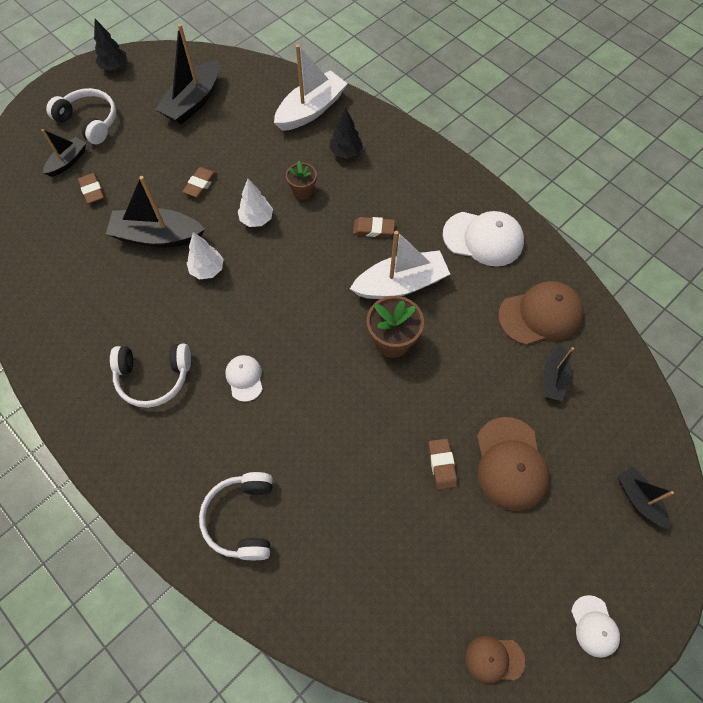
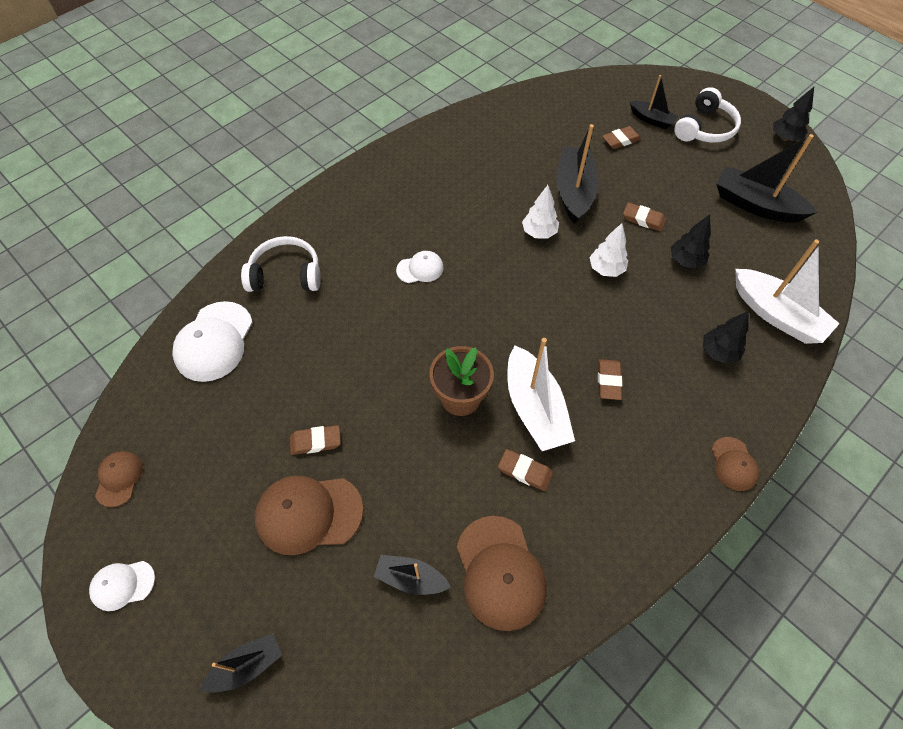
camera: 90 degrees right, 5 degrees down
(153, 377) = (423, 203): white headphones -> none
(252, 160) = (685, 261): none -> black tree
(303, 191) = (651, 310): brown flower pot -> none
(441, 159) = (733, 464): none -> brown cap
(458, 294) = (525, 471): none -> brown eraser
(483, 238) = (611, 509): white cap -> white cap (214, 341)

